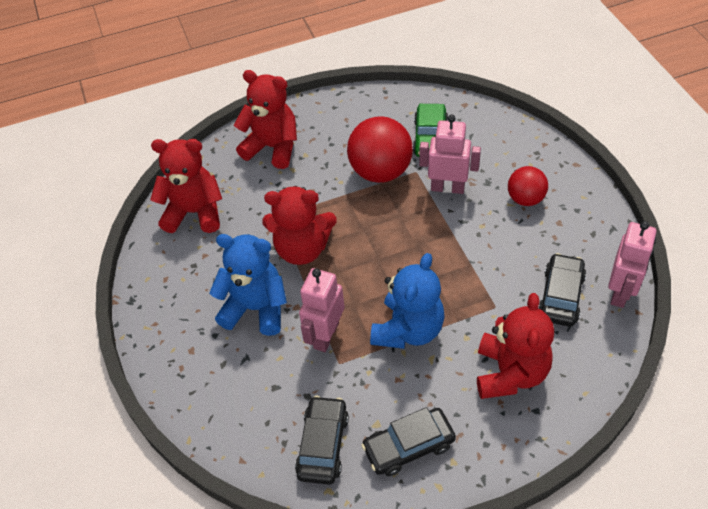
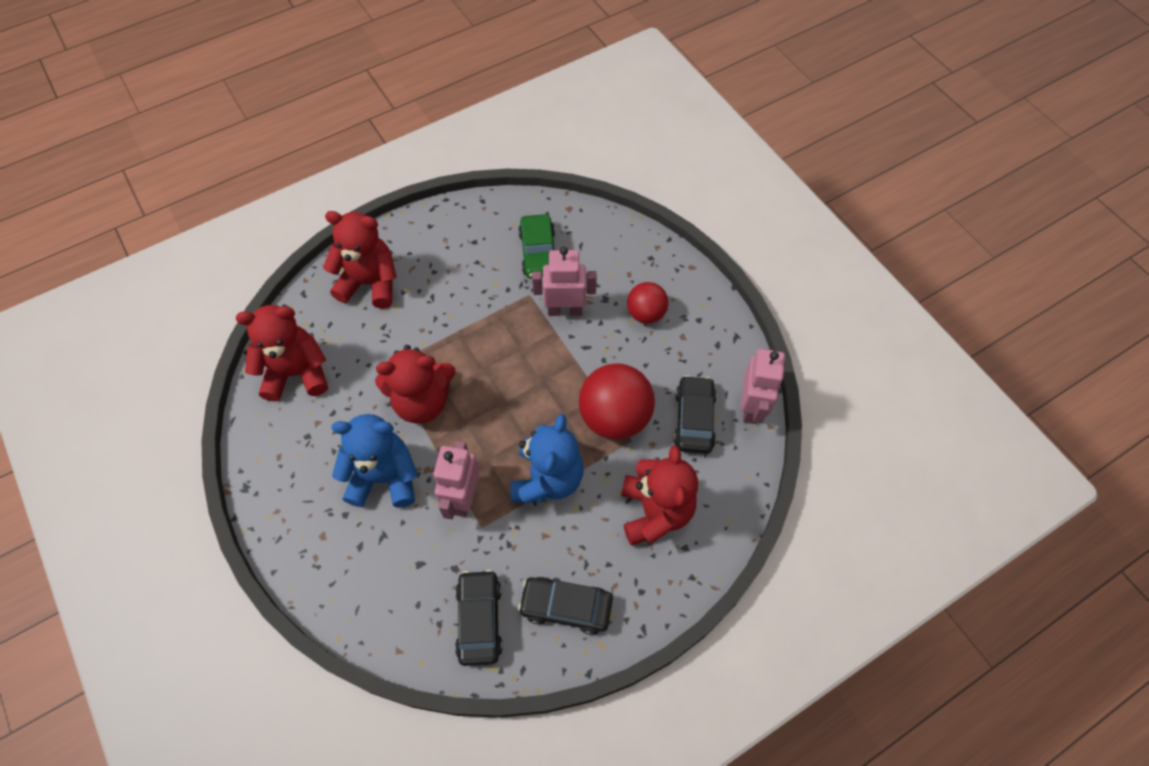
camera: 15 degrees left, 10 degrees up
(380, 171) = (492, 299): red ball -> red ball (614, 417)
(409, 446) = (566, 607): black car -> black car turned 45 degrees clockwise

